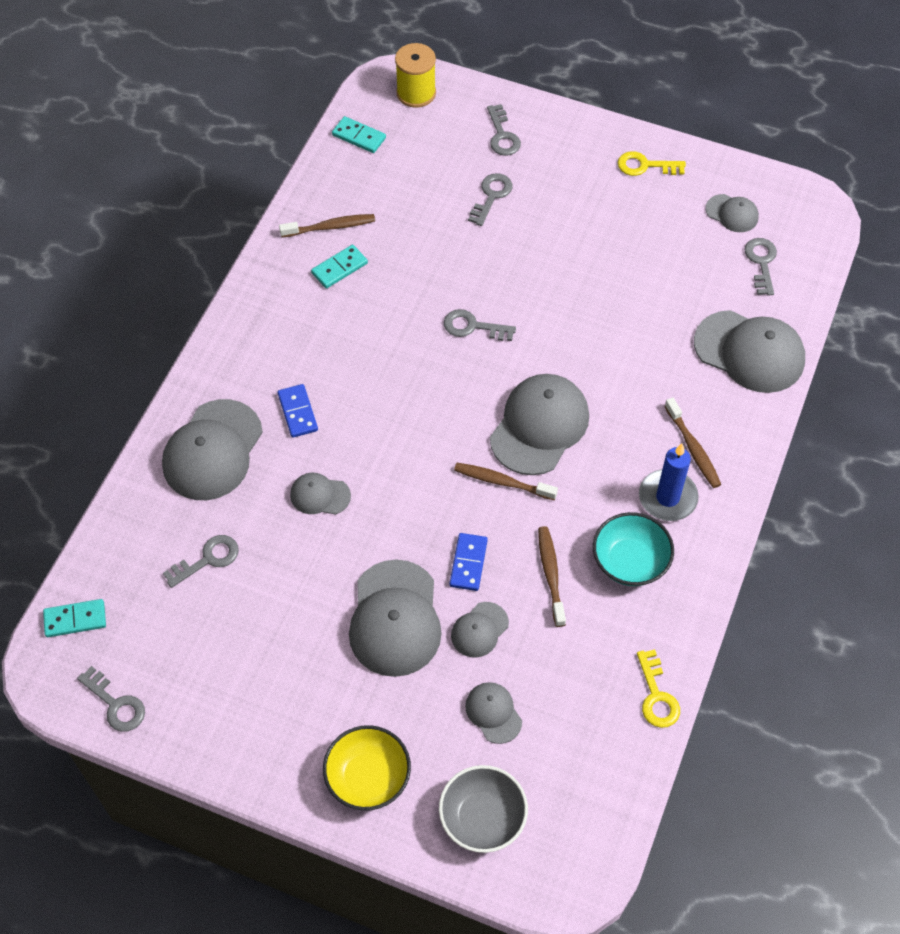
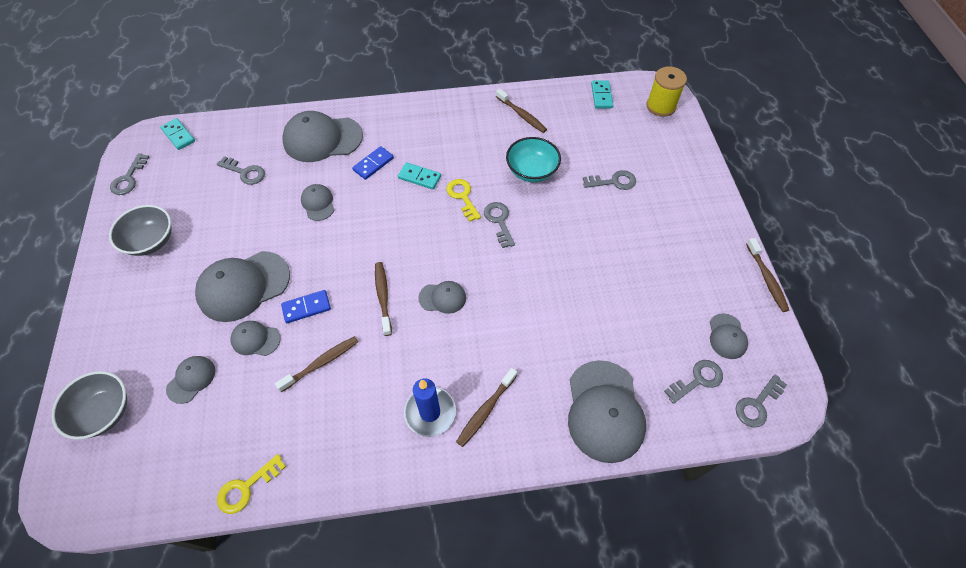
camera: 60 degrees right, 0 degrees up
(252, 704) = (151, 241): none -> grey bowl
(339, 268) = (494, 133): turquoise domino -> turquoise domino (419, 177)
(368, 777) = (116, 327): yellow bowl -> none
(502, 135) = (668, 164): grey key -> grey key (757, 404)
(539, 426) = (442, 298): grey cap -> grey cap, size x0.51
(630, 561) = (358, 412): turquoise bowl -> turquoise bowl (531, 171)
(645, 166) = (719, 258): yellow key -> yellow key (462, 197)
(692, 145) = (766, 279): none -> brown toothbrush

